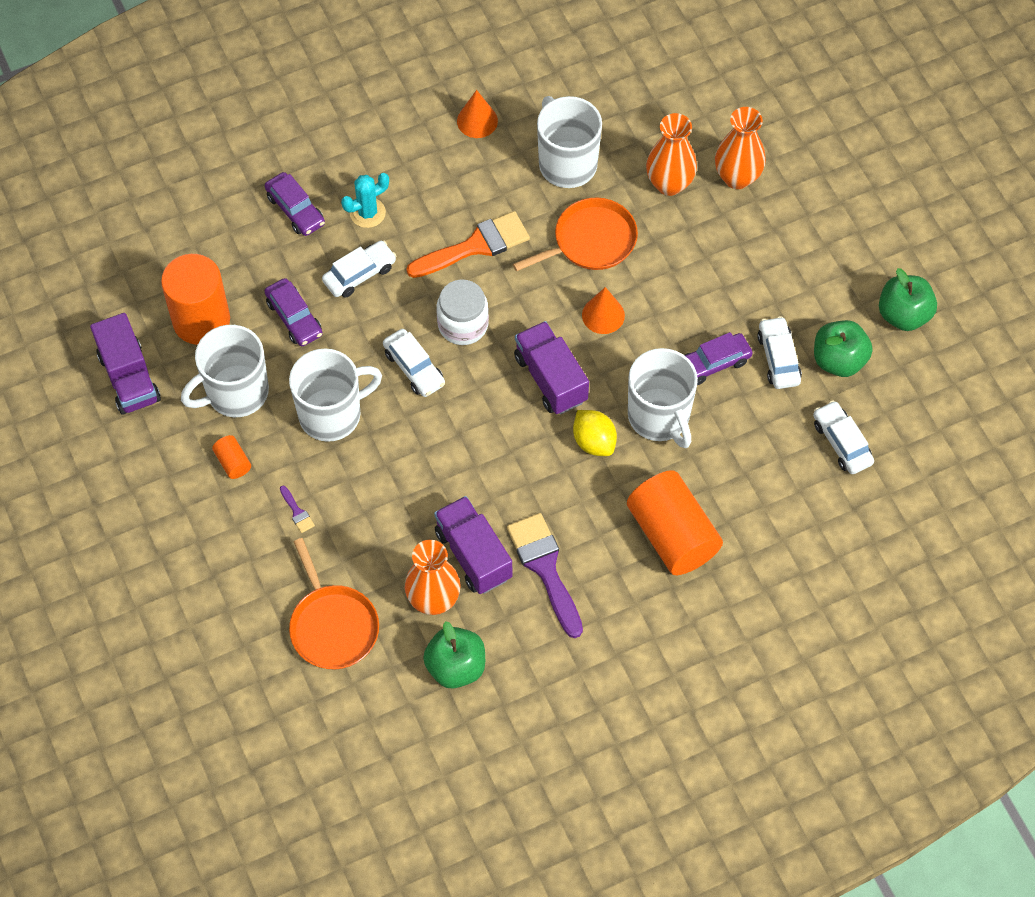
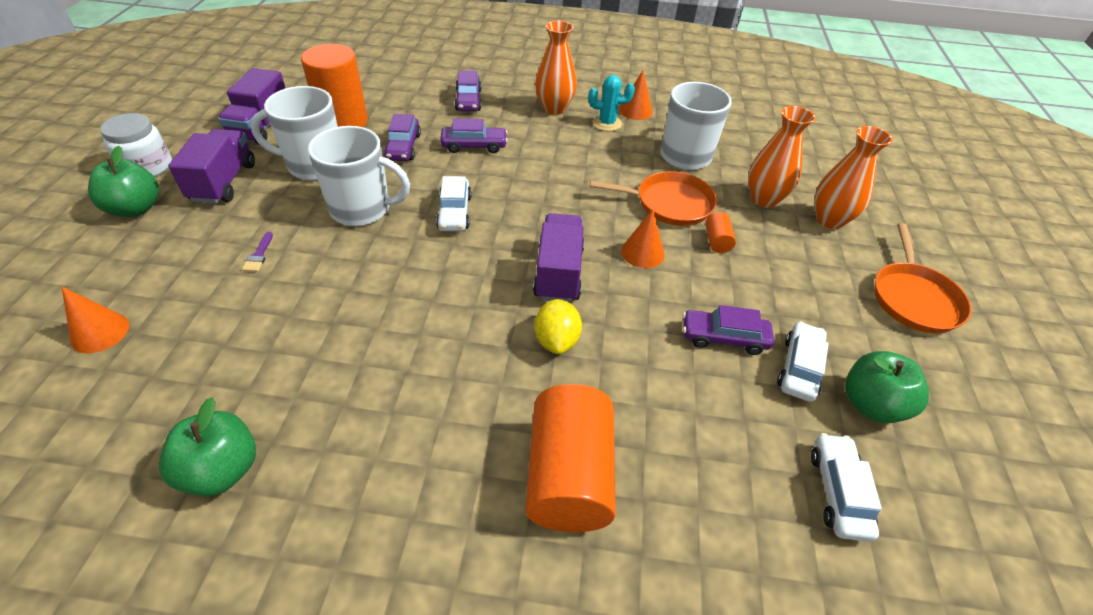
camera: 30 degrees right, 15 degrees down
(233, 462) = (258, 201): orange cylinder -> orange cylinder (717, 241)
(258, 644) = (100, 332): none -> orange cone
(332, 626) = (171, 356): orange pan -> orange pan (913, 298)
(359, 274) = (474, 146): white car -> purple car
(367, 213) = (514, 120): turquoise cactus -> turquoise cactus (607, 123)
(433, 600) = (278, 389): orange vase -> orange vase (554, 108)
(463, 324) = (519, 205): white jar -> white jar (148, 167)
(473, 555) = (355, 371): purple truck -> purple truck (223, 182)
(475, 246) = (574, 167): orange brush -> none
(545, 568) = (408, 426): purple brush -> none
(659, 417) = (638, 354): white mug -> none
(903, 315) = (970, 400): green apple -> green apple (136, 208)

